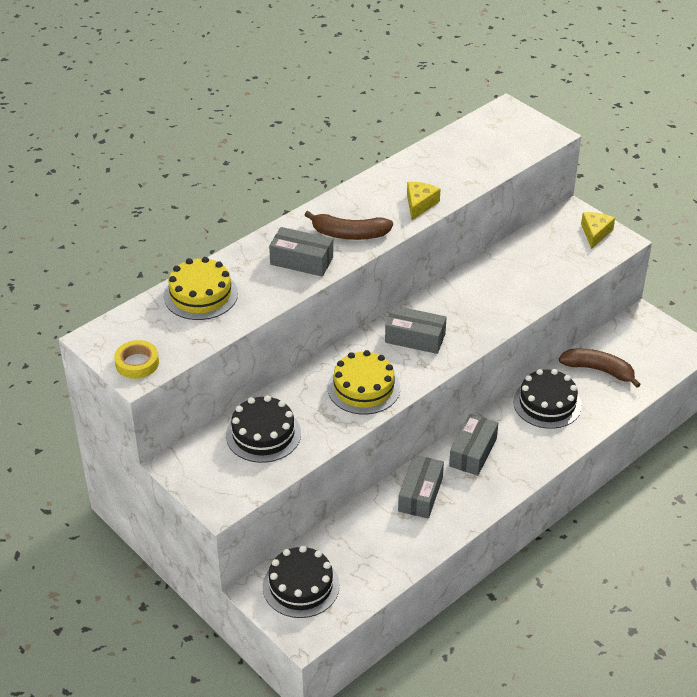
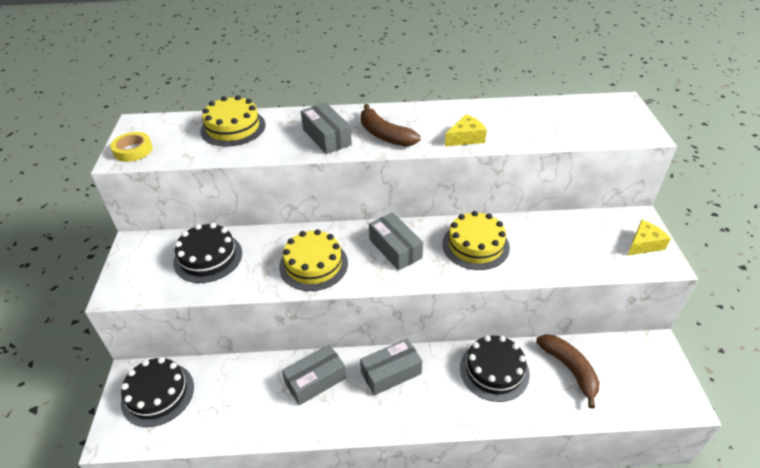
camera: 40 degrees right, 0 degrees up
(475, 300) = (475, 245): none -> yellow cake

